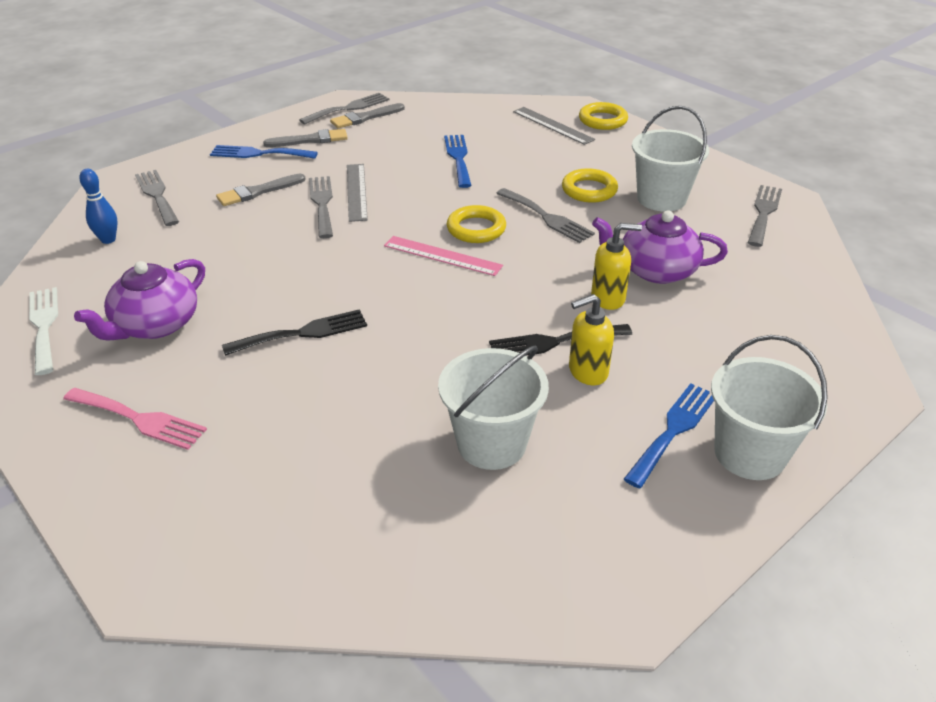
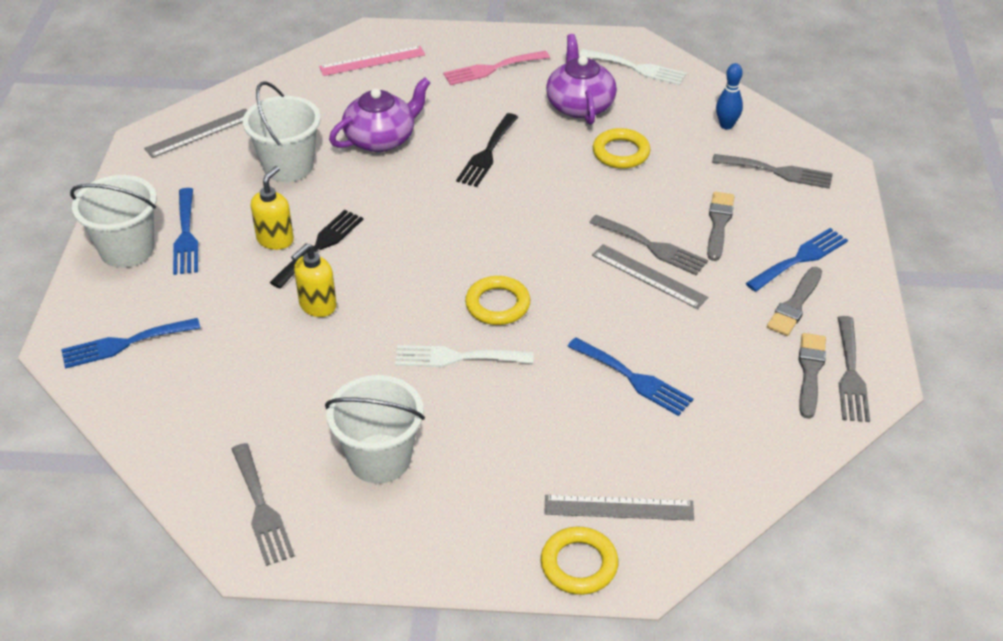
camera: 135 degrees right, 5 degrees up
(442, 255) = (486, 262): pink ruler -> pink ruler (372, 61)
(544, 568) = (199, 133): none -> grey ruler
(547, 217) = (457, 357): grey fork -> white fork
(589, 190) = (460, 421): yellow ring -> yellow ring (621, 153)
(655, 270) = (305, 358): purple teapot -> purple teapot (381, 139)
(806, 360) = (124, 344): none -> blue fork

